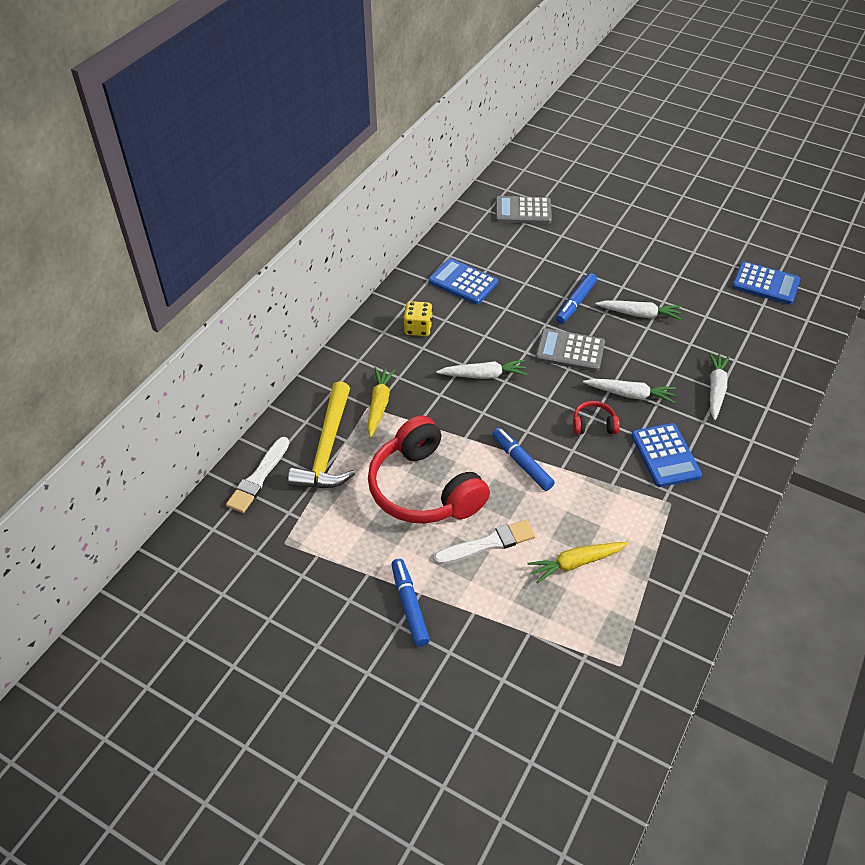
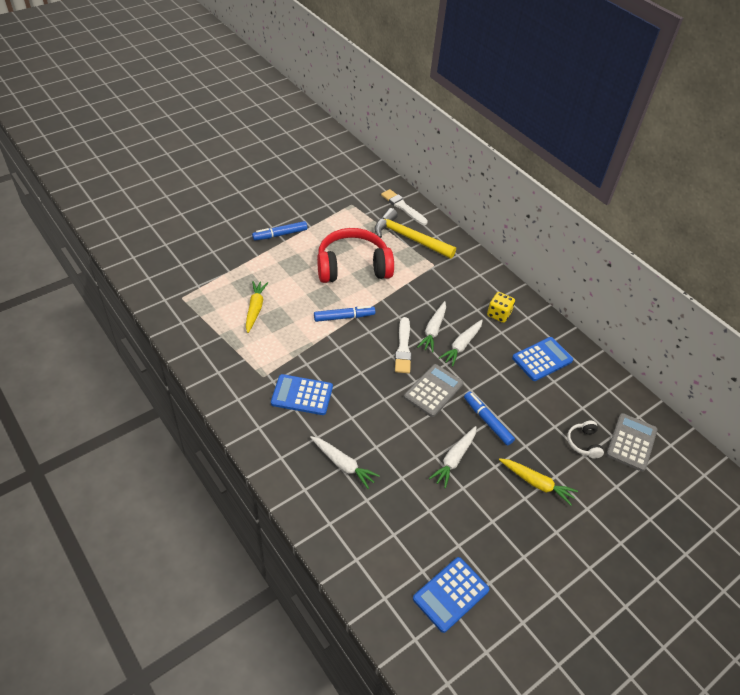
camera: 110 degrees right, 0 degrees up
(379, 405) = (433, 270): yellow carrot -> yellow carrot (536, 483)
(409, 605) = (280, 234): blue marker -> blue marker turned 150 degrees clockwise
(488, 544) = (295, 278): white brush -> white brush (403, 348)
(548, 238) = (583, 443): none -> white headphones
(593, 425) = (353, 369): red headphones -> none
(630, 394) = (369, 405): white carrot -> white carrot (461, 345)

